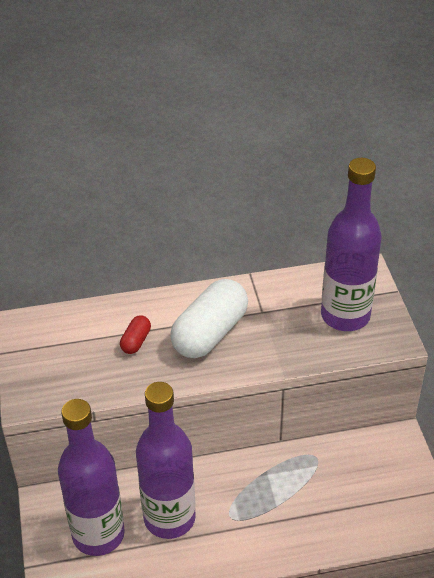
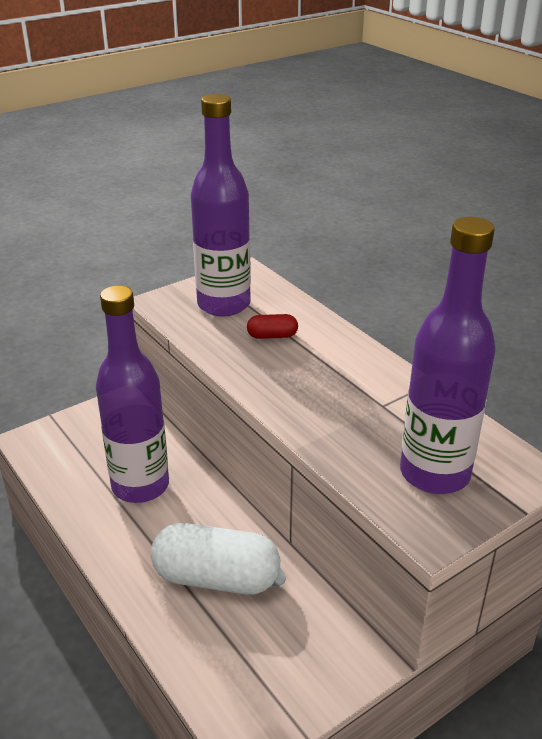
camera: 65 degrees right, 10 degrees down
(98, 534) = (101, 445): purple bottle -> purple bottle (223, 305)
(210, 333) = (320, 377): white capsule -> white capsule (216, 578)

